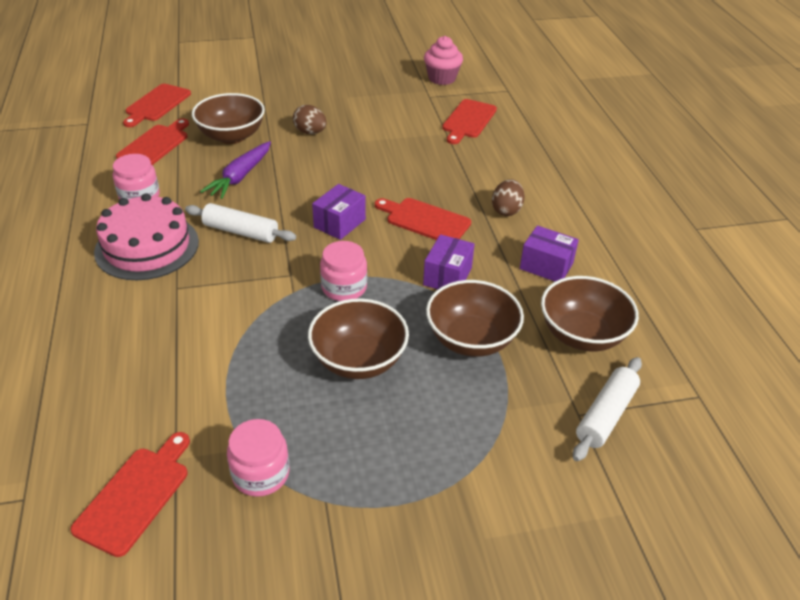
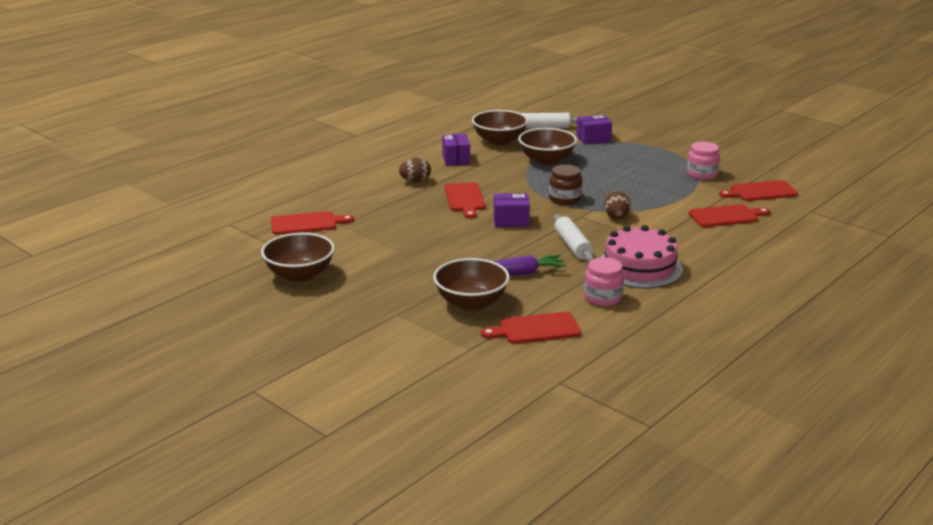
camera: 125 degrees left, 15 degrees down
(156, 104) = (476, 366): red cutting board -> red cutting board (726, 216)
(310, 132) = (415, 274): brown egg -> brown egg (616, 216)
(344, 287) = (565, 199): pink jar -> brown jar
(358, 360) = (607, 178): brown bowl -> brown bowl (300, 275)
(442, 78) = (238, 255): pink cupcake -> none
(447, 276) = (507, 178): purple box -> purple box (593, 139)

